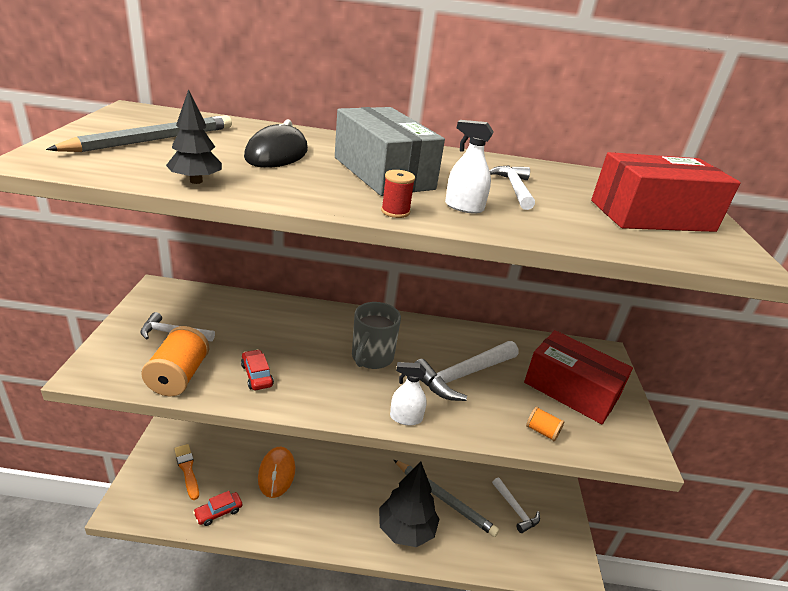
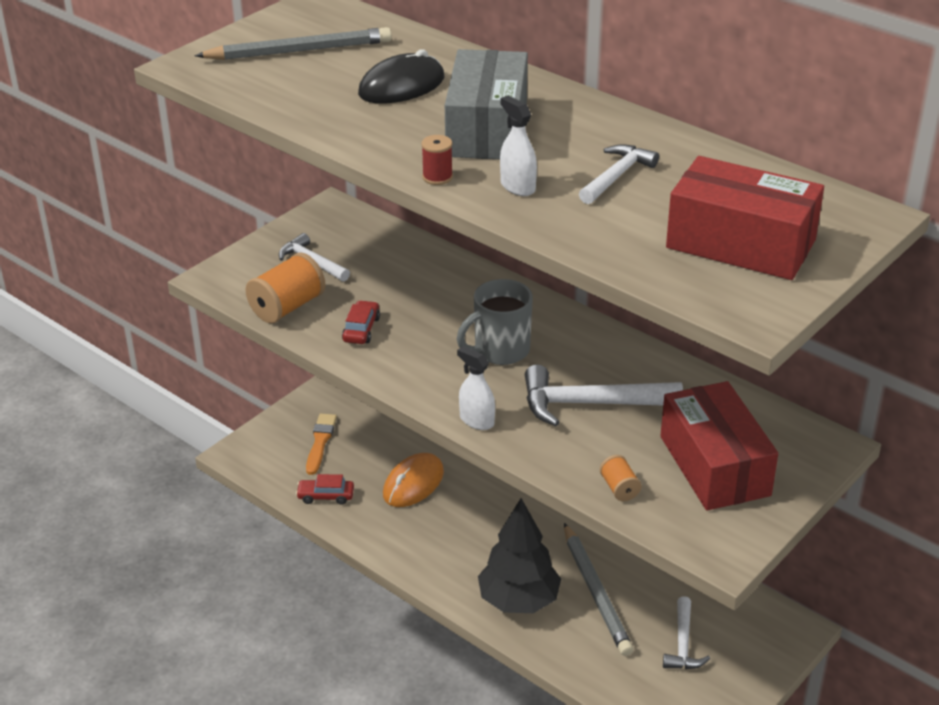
camera: 40 degrees right, 5 degrees up
(196, 181) = (292, 109): black tree -> none

